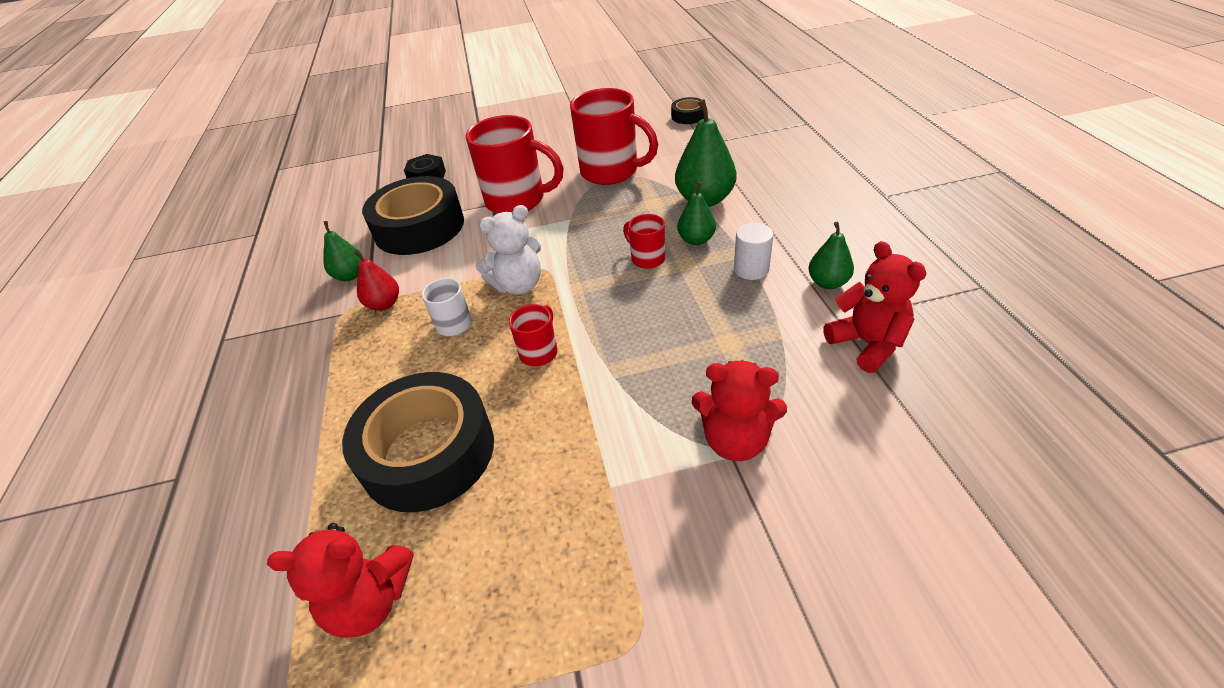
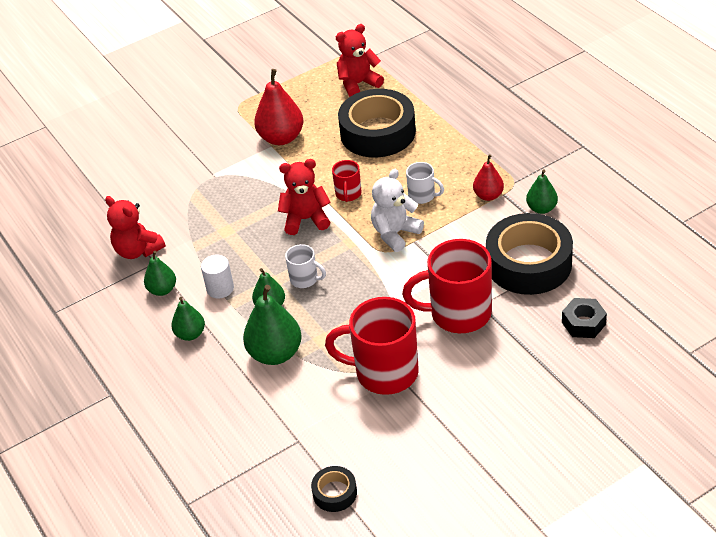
camera: 160 degrees right, 0 degrees up
(584, 499) = (281, 138): none -> red pear
(647, 258) = (305, 279): red mug -> white mug
(735, 440) = (211, 180): red teddy bear -> red teddy bear (306, 219)
(794, 230) = (190, 334): none -> green pear

